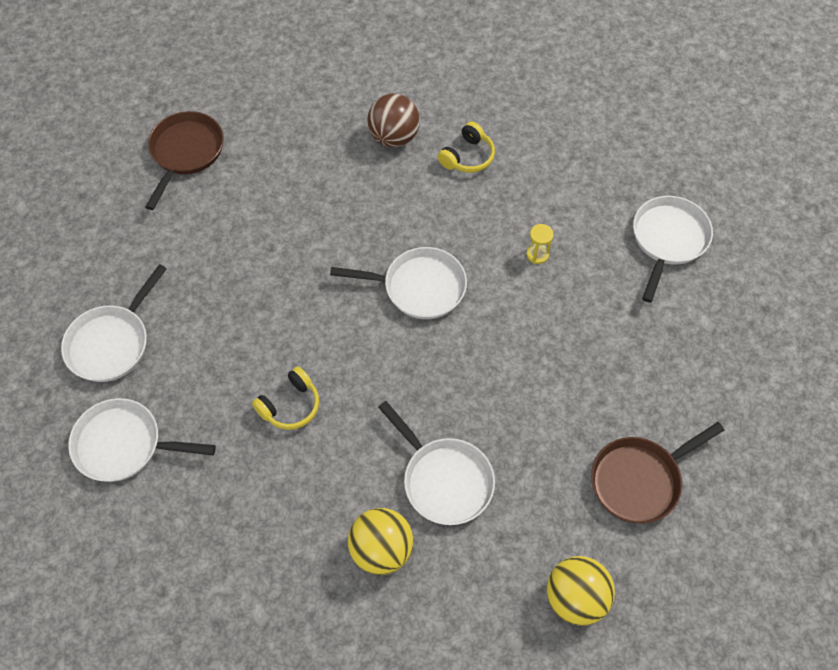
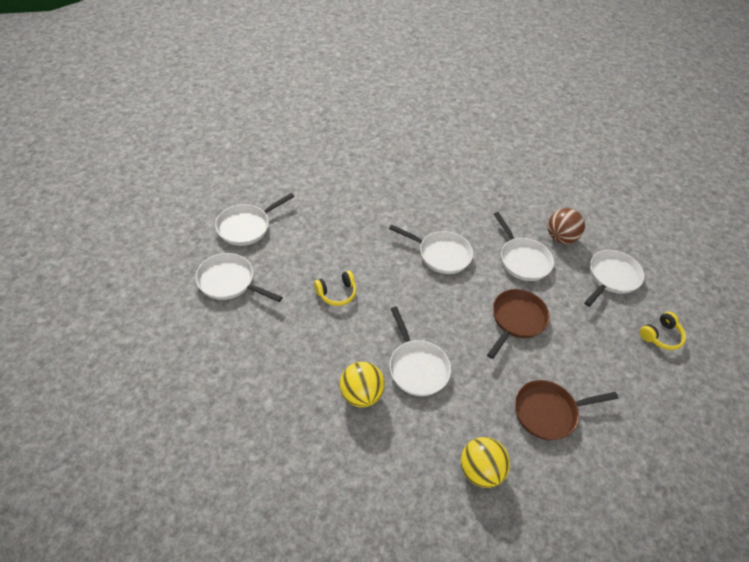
camera: 15 degrees right, 10 degrees down
(185, 153) = (330, 146): brown pan -> brown pan (516, 320)
(394, 137) = (455, 172): brown ball -> brown ball (560, 237)
(467, 156) = (496, 195): yellow headphones -> yellow headphones (660, 336)
(537, 254) = (522, 259): yellow hourglass -> white pan

